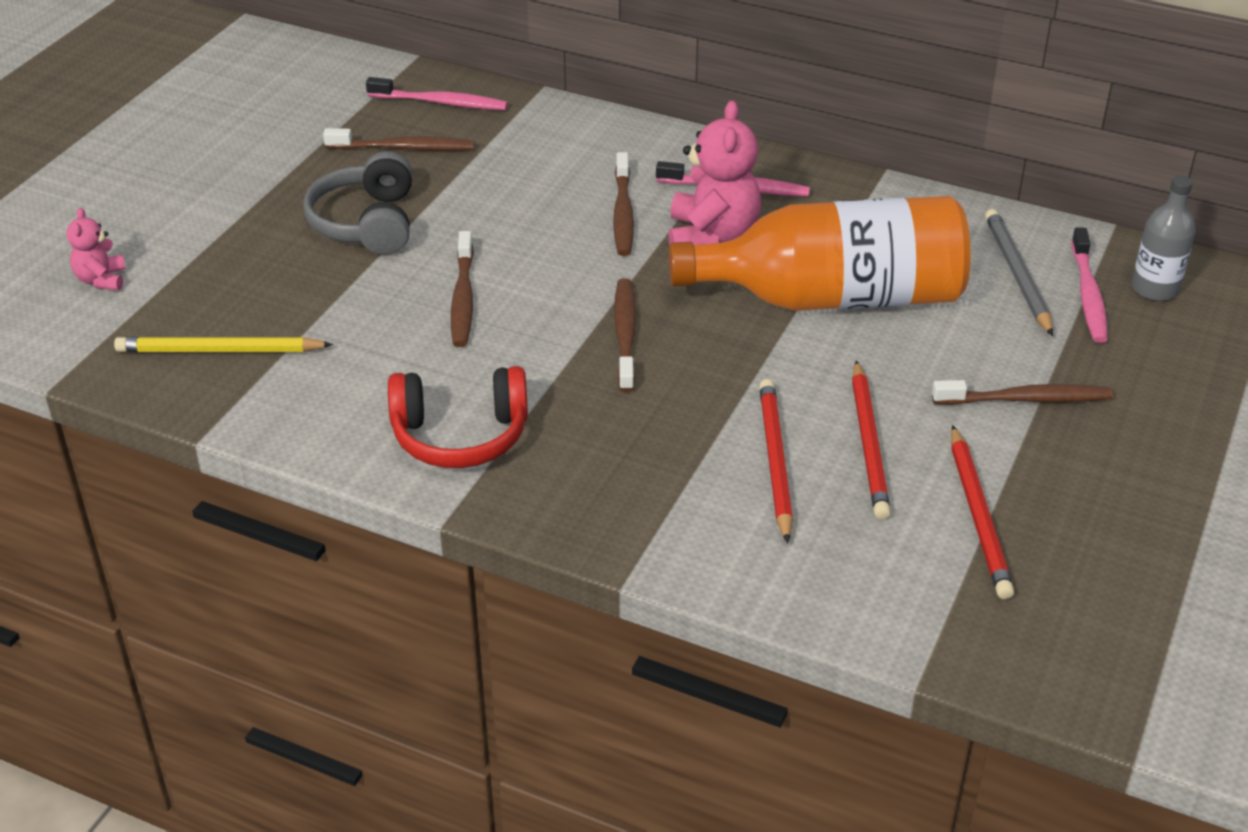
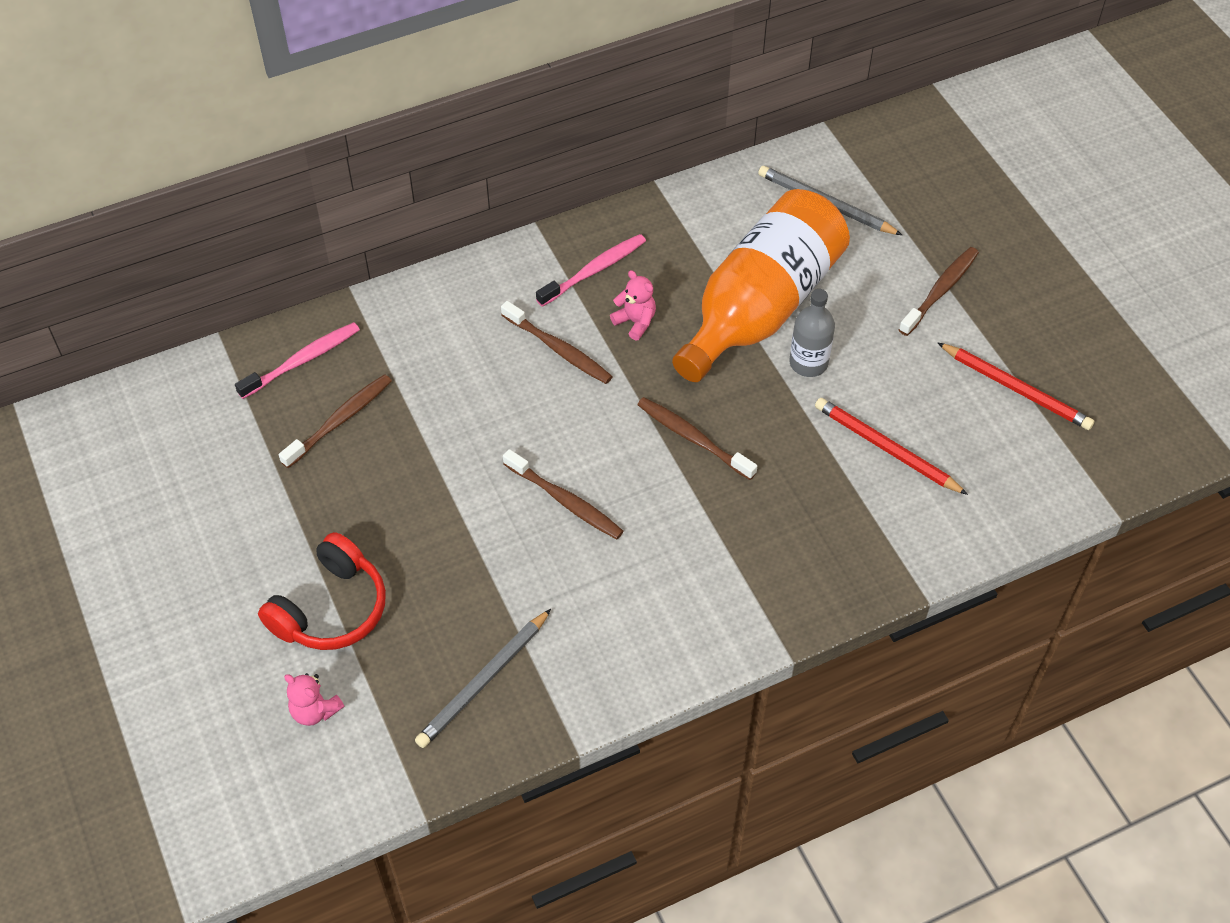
camera: 50 degrees left, 15 degrees up
(219, 351) = (484, 681): yellow pencil -> grey pencil
(367, 223) = (415, 502): grey headphones -> none
(460, 435) = (713, 595): red headphones -> red headphones (331, 608)
(711, 237) = (635, 322): pink teddy bear -> pink teddy bear, size x0.53
(869, 443) = (912, 392): red pencil -> none
(1088, 294) = (876, 188): pink toothbrush -> none
(1154, 289) = (900, 155): grey bottle -> grey bottle (808, 363)

